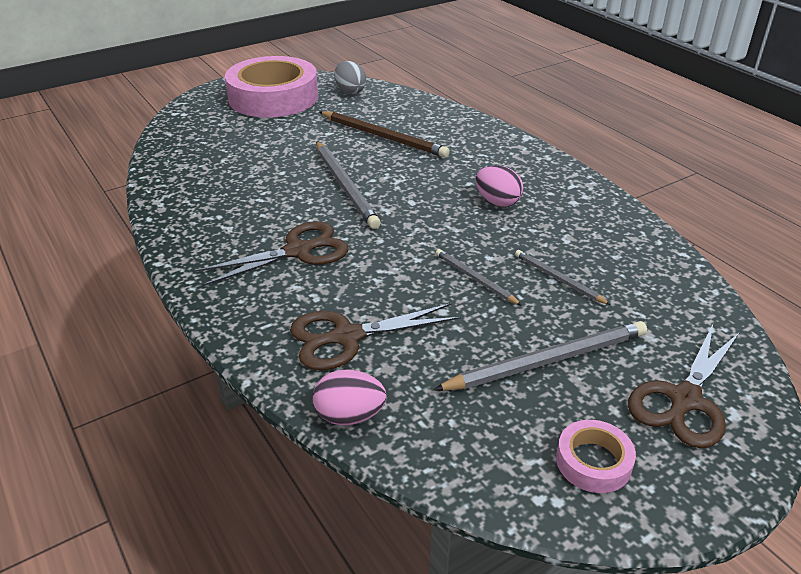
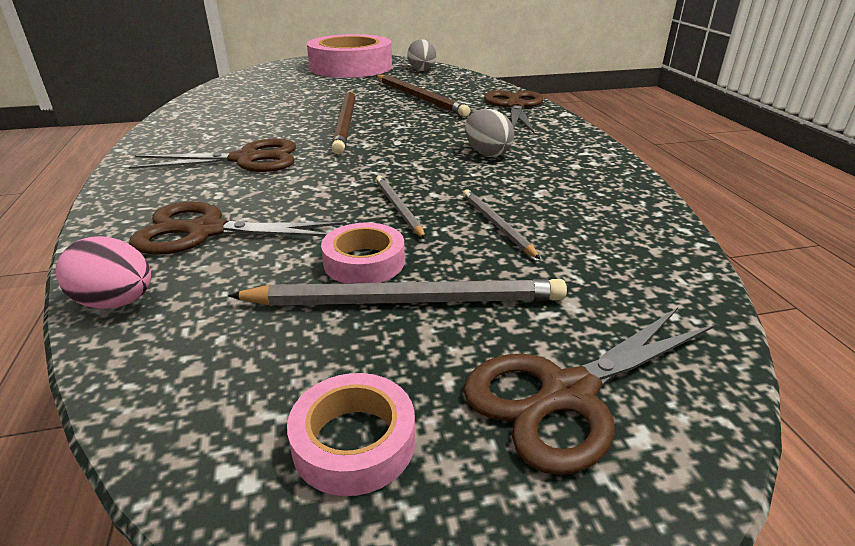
camera: 20 degrees right, 5 degrees down
(345, 186) = (346, 123): grey pencil -> brown pencil
(478, 135) = (515, 106): none -> brown scissors
(492, 336) = (364, 262): none -> pink tape
(497, 202) = (487, 153): pink egg -> grey egg

